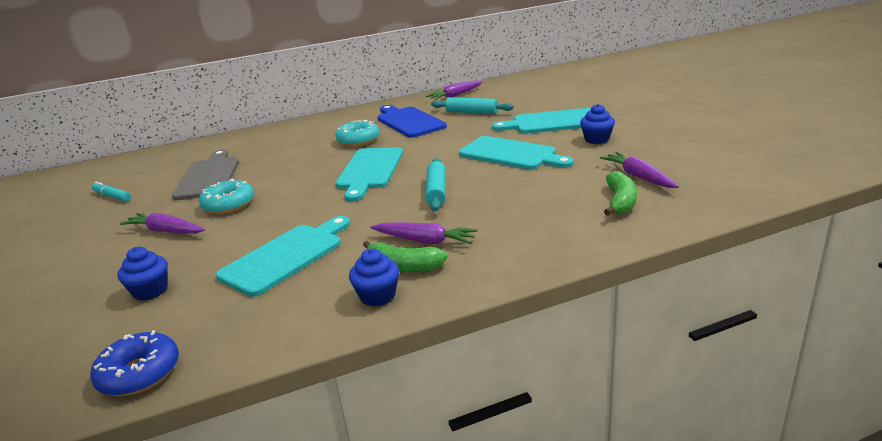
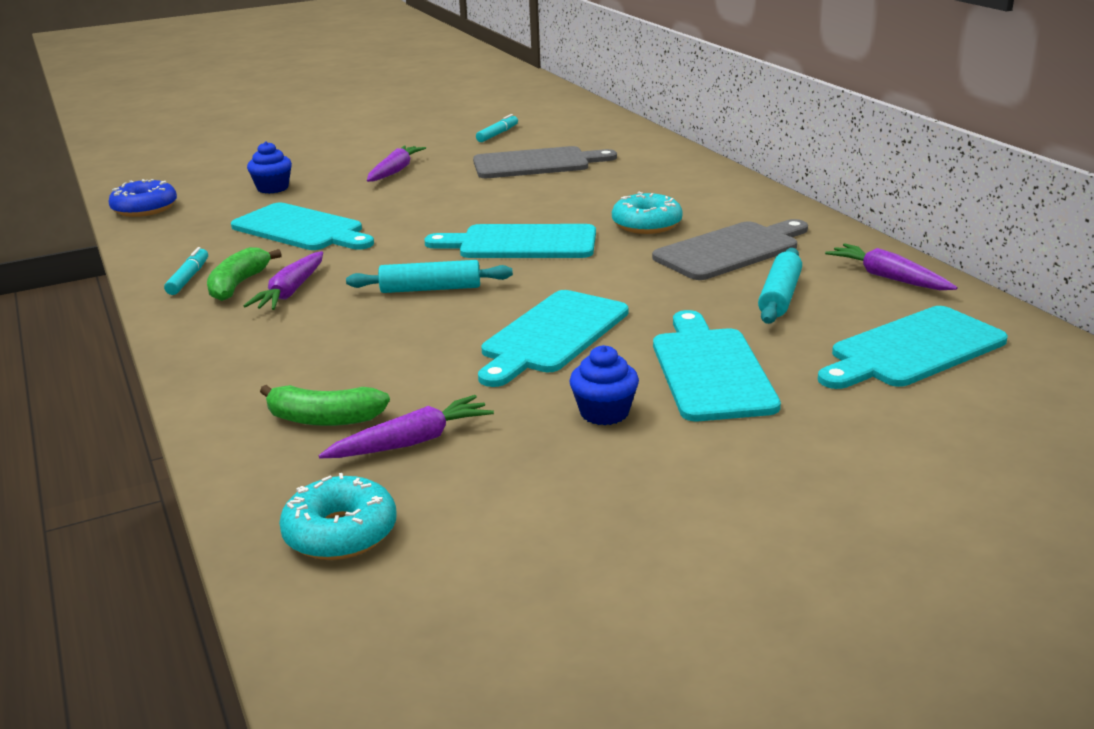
camera: 85 degrees right, 0 degrees up
(229, 204) = (448, 186): turquoise donut -> turquoise donut (340, 533)
(377, 296) = (188, 278): blue cupcake -> turquoise marker
(409, 121) = (731, 250): blue cutting board -> grey cutting board
(530, 93) = (912, 350): none -> turquoise cutting board

